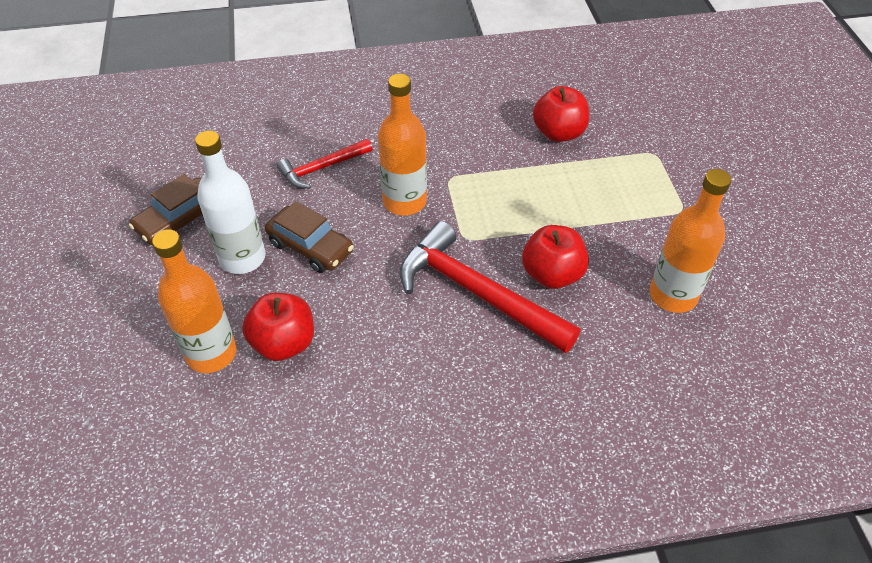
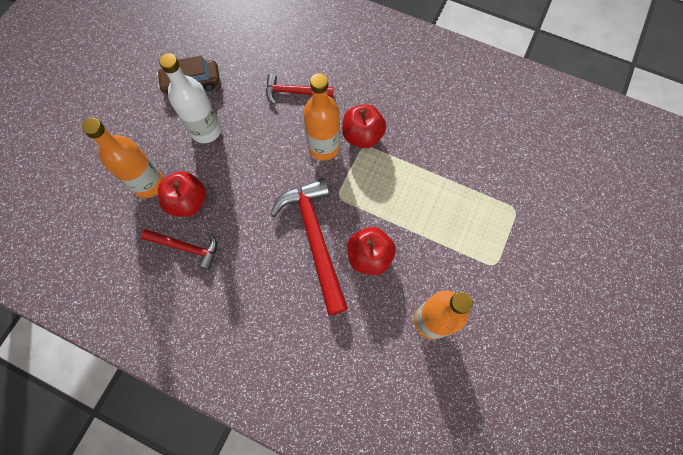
camera: 35 degrees right, 20 degrees up
(311, 247) = (247, 146): brown car -> none
(325, 392) = (186, 247): none -> red hammer
(558, 133) = (463, 154): red apple -> red apple (362, 136)

